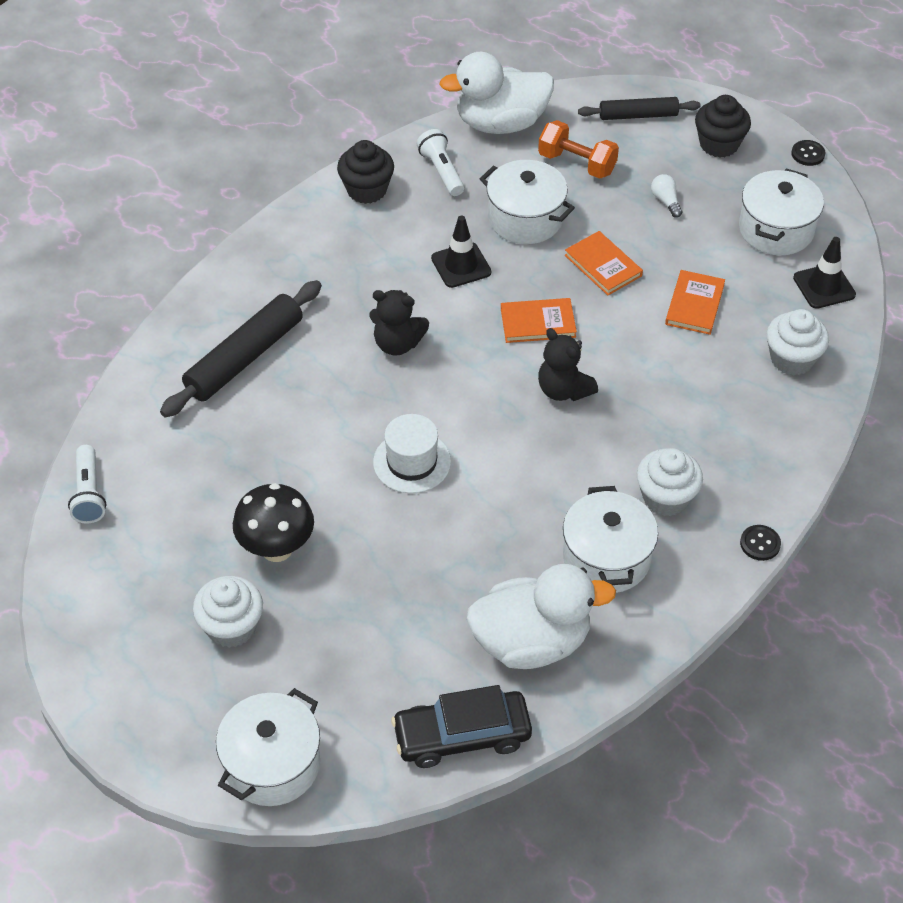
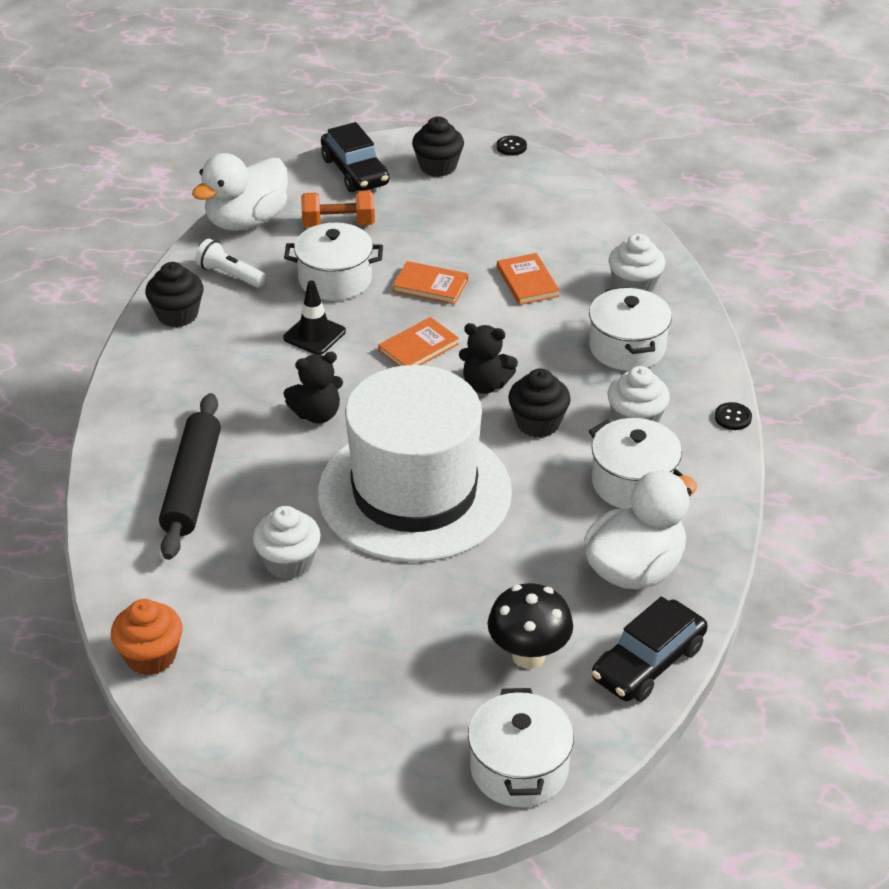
camera: 35 degrees left, 10 degrees down
(89, 493) = (151, 656): white flashlight -> orange cupcake
(232, 627) = (383, 688): white cupcake -> white cupcake (288, 562)
(277, 548) = (364, 611): black mushroom -> black mushroom (528, 655)
(412, 462) = (414, 492): white hat -> white hat, size x2.49
(575, 452) = (538, 423): none -> black cupcake
(638, 115) = (355, 172): black rolling pin -> black car
(666, 201) = (435, 221): white light bulb -> none
(776, 229) = (538, 206): white pot -> white pot (627, 347)
(824, 286) = (609, 228): black traffic cone -> none

